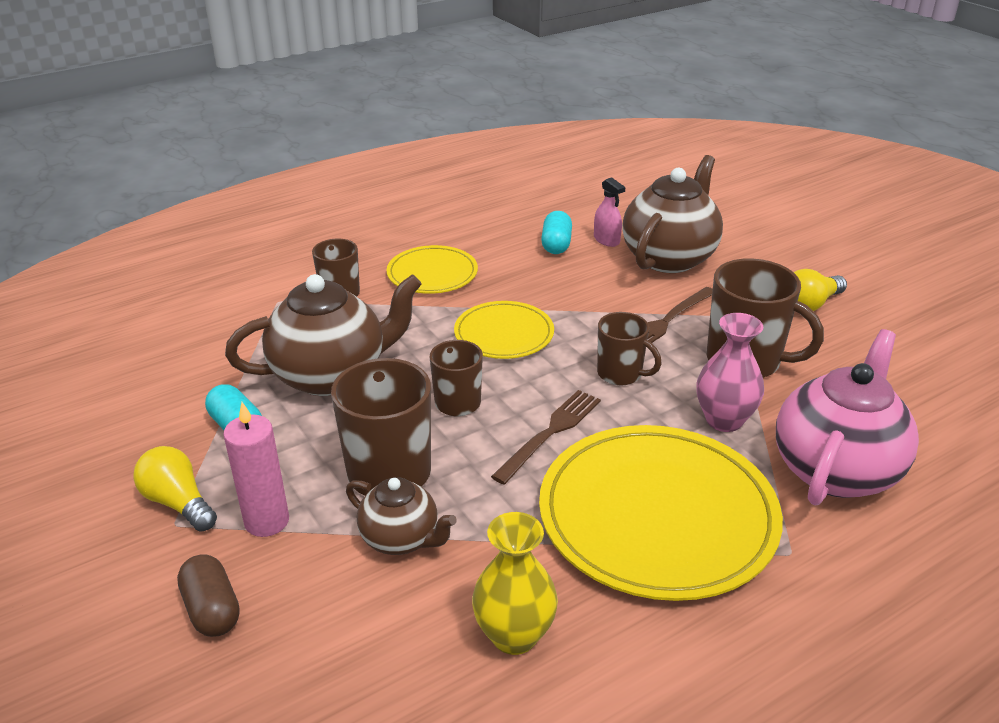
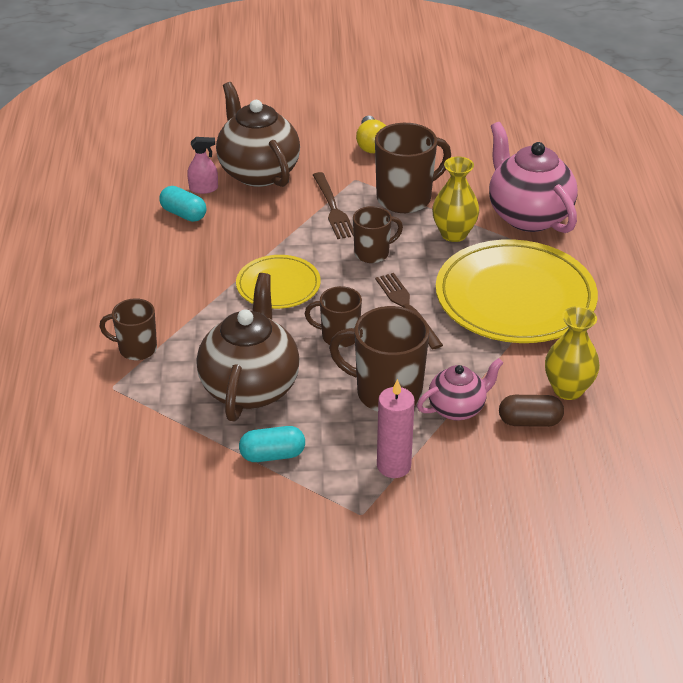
camera: 60 degrees left, 5 degrees up
(178, 503) = (339, 507): yellow light bulb -> none
(212, 609) = (460, 513): brown capsule -> brown capsule (529, 421)
(401, 539) = (457, 408): brown teapot -> pink teapot
(432, 274) = (159, 290): yellow plate -> none
(724, 420) = (454, 234): pink vase -> yellow vase

